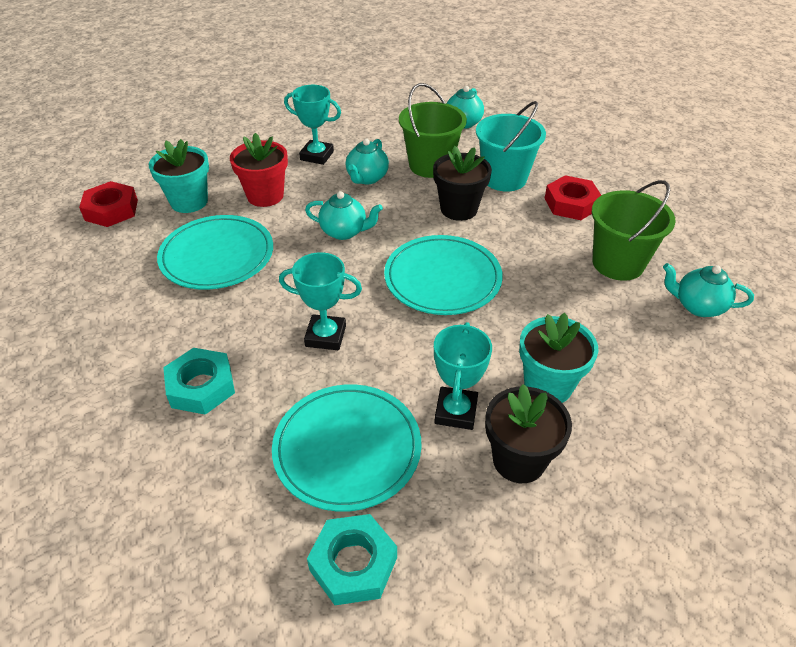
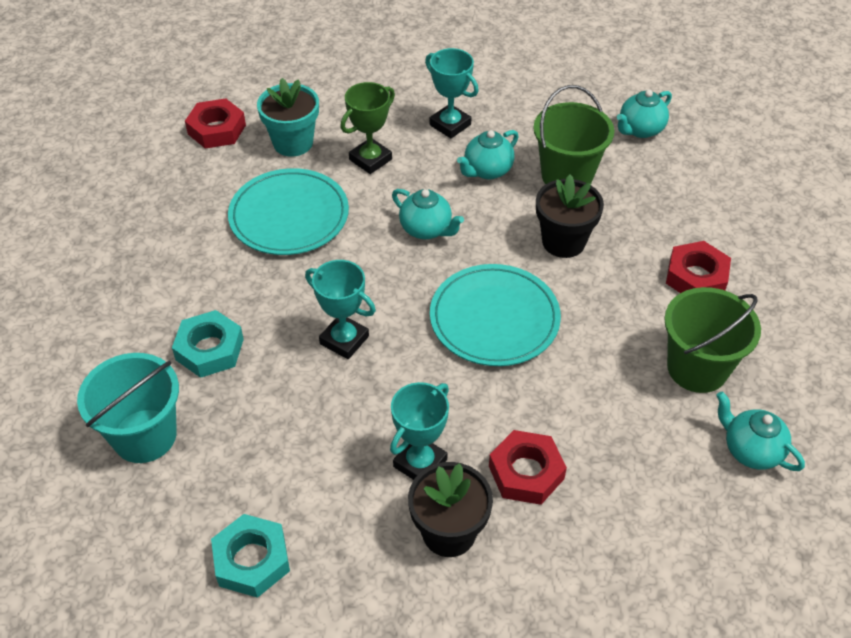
camera: 25 degrees right, 5 degrees up
(265, 196) = (370, 159): red flower pot -> green trophy
(347, 449) = (302, 458): turquoise plate -> none
(504, 178) = (640, 219): turquoise bucket -> turquoise bucket (144, 436)
(548, 385) = (526, 472): turquoise flower pot -> red nut

